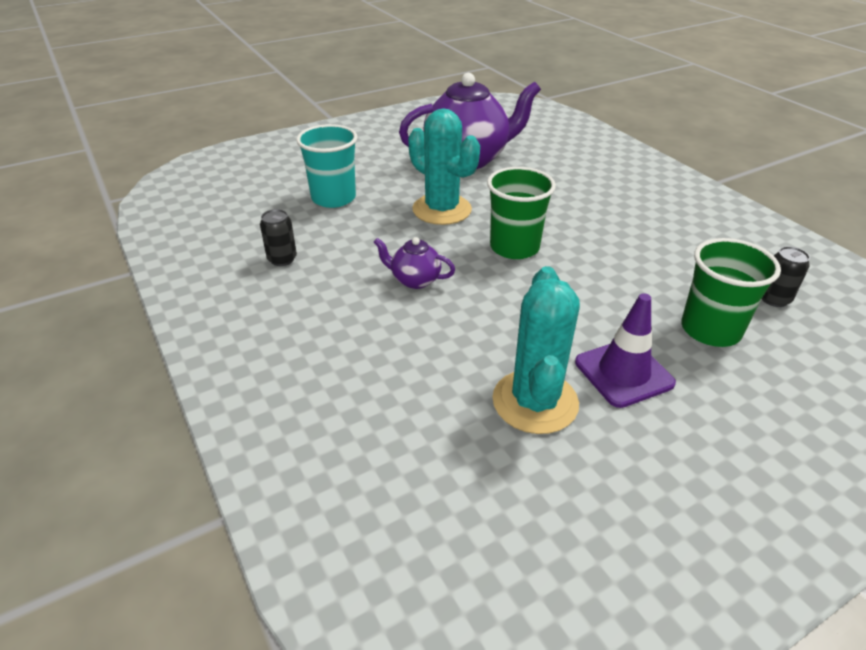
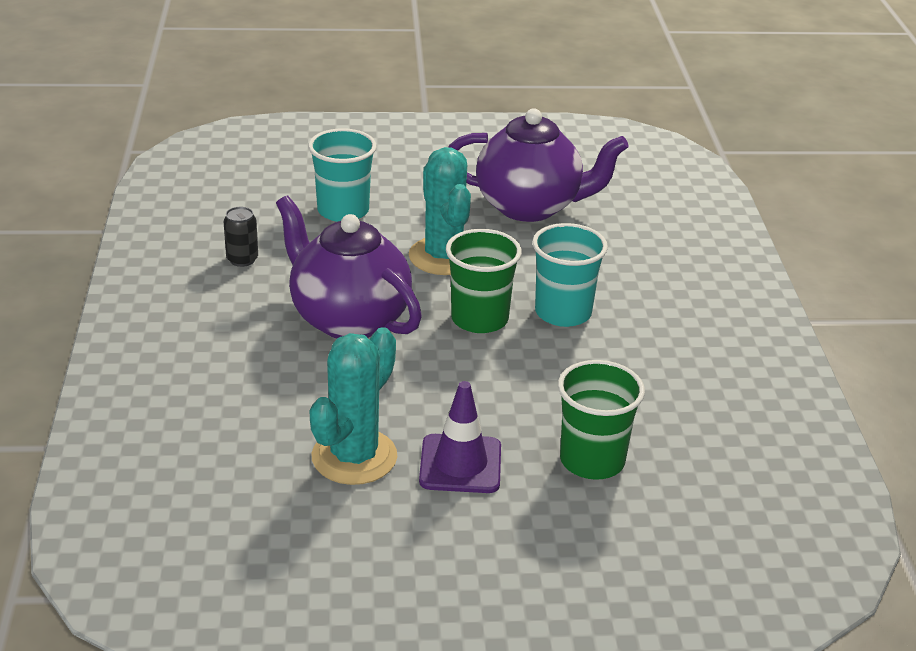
camera: 25 degrees right, 5 degrees down
(414, 280) = (348, 319): purple teapot -> purple teapot, size x2.22
(566, 224) = (563, 313): none -> turquoise cup
(774, 299) = (700, 458): black can -> none

